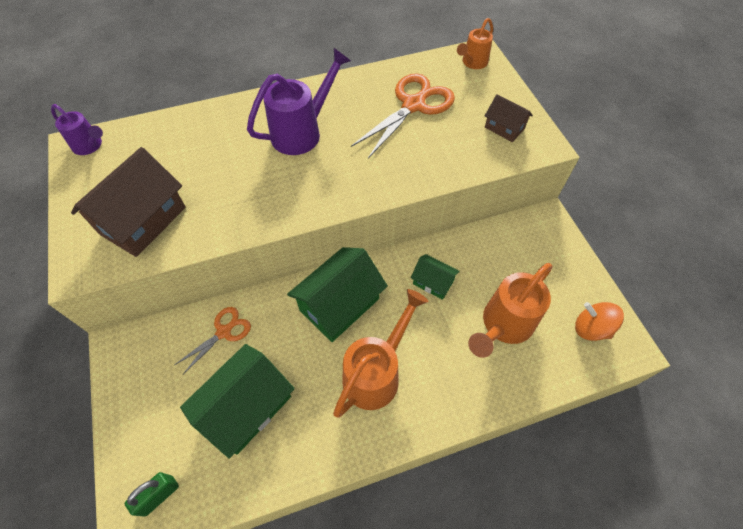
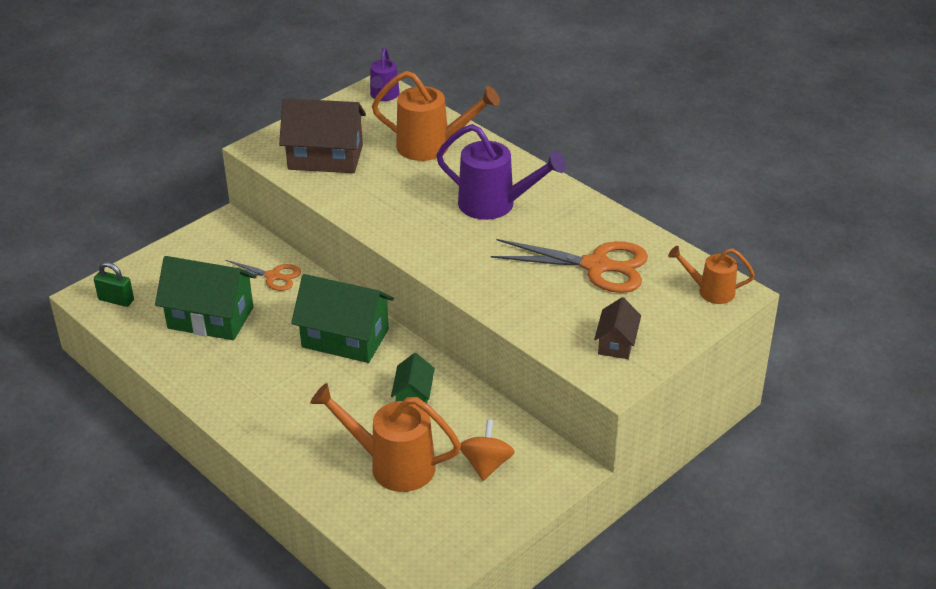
camera: 65 degrees right, 20 degrees down
(376, 373) = (285, 387): orange watering can -> orange watering can (431, 146)
(591, 328) = (432, 539): orange spinning top -> orange spinning top (486, 464)

